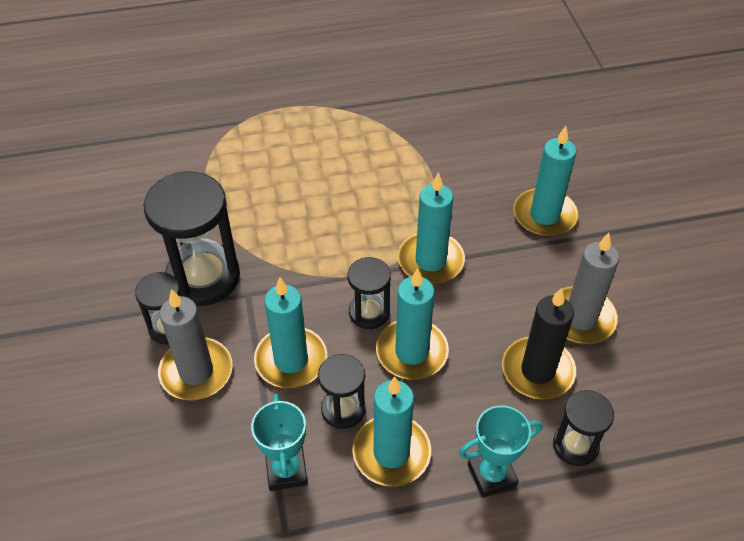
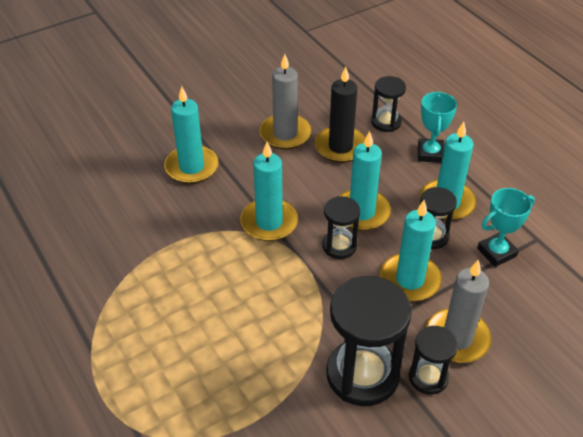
camera: 110 degrees left, 5 degrees down
(492, 475) = (430, 153): turquoise trophy -> turquoise trophy turned 45 degrees clockwise

